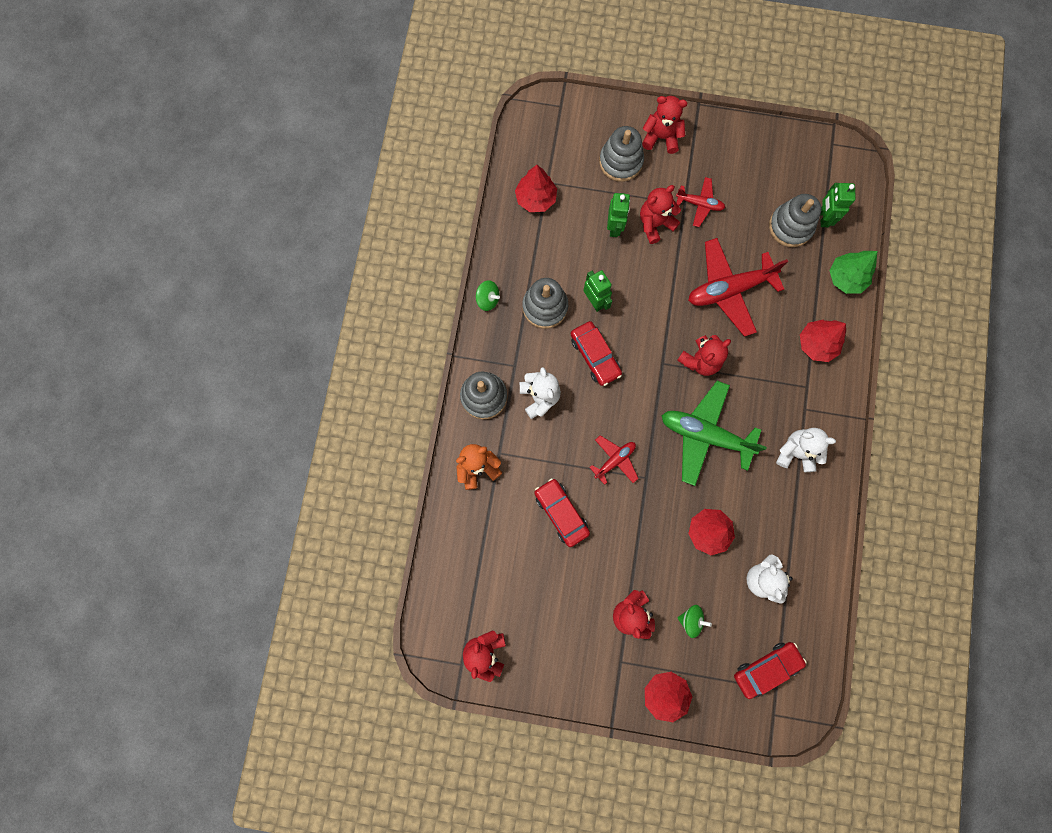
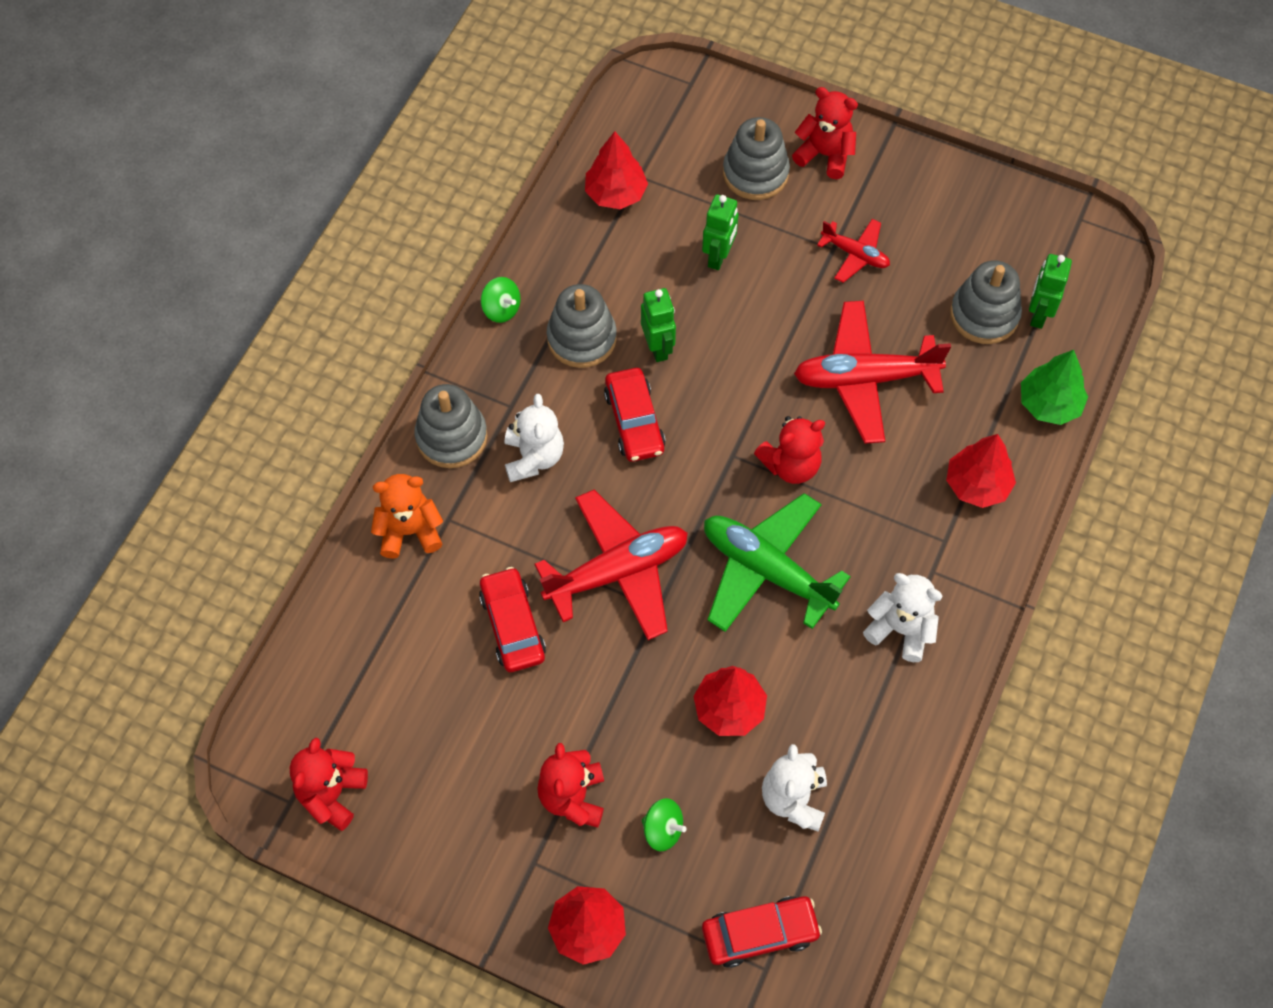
camera: 15 degrees right, 15 degrees down
(614, 460) = (617, 572): red plane -> red plane, size x1.90
(655, 224) = (780, 266): red teddy bear -> none

